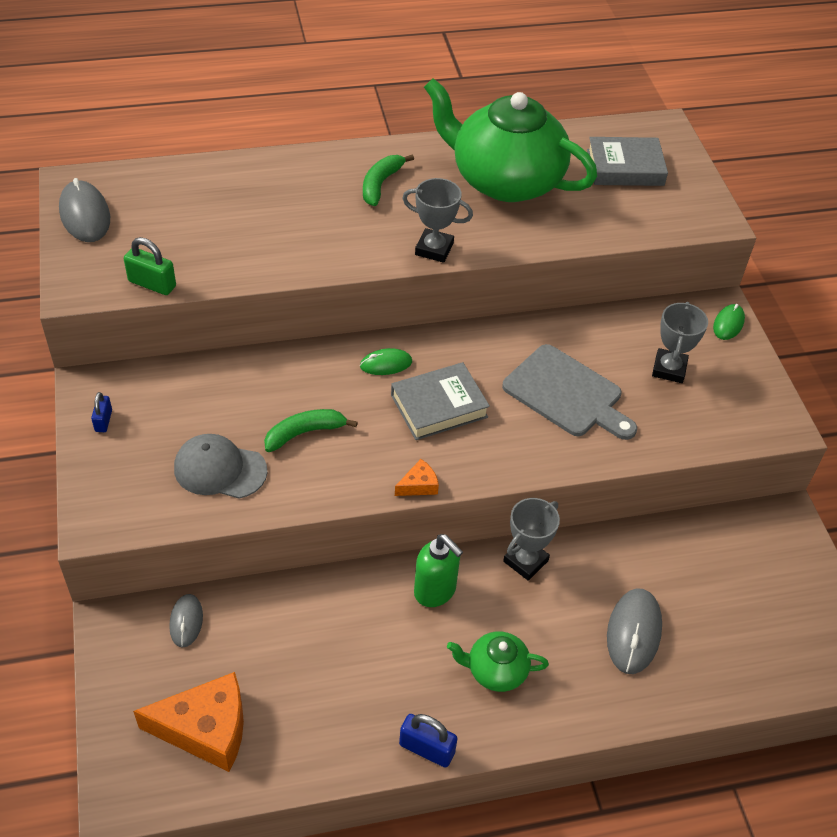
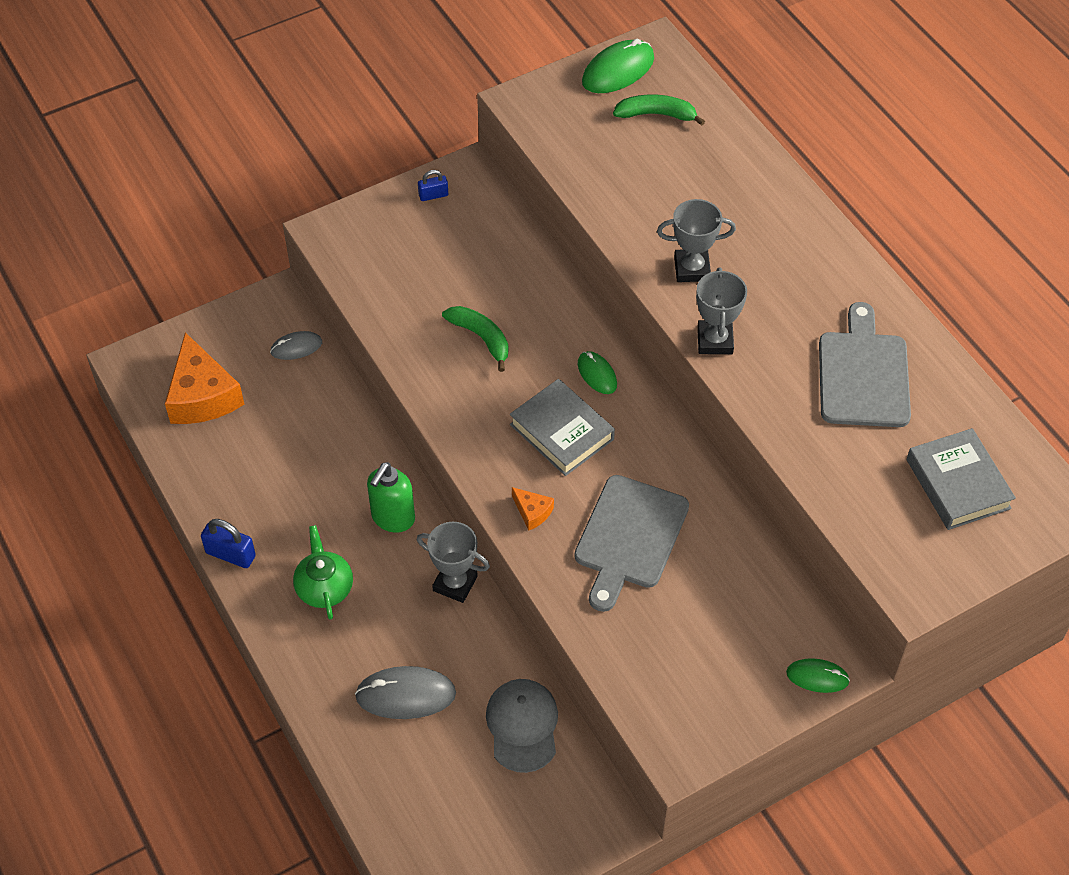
camera: 75 degrees right, 5 degrees up
(85, 215) = (618, 70): grey mouse -> green mouse
(152, 284) = (553, 148): green padlock -> none
(220, 469) = (414, 292): grey cap -> grey cap (522, 726)
(380, 184) = (791, 270): green banana -> green banana (656, 114)
(418, 485) = (456, 442): orange cheese -> orange cheese (532, 512)
(427, 749) = (230, 554): blue padlock -> blue padlock turned 75 degrees counterclockwise
(505, 180) = (863, 374): green teapot -> grey cutting board
(669, 369) = (712, 627): grey trophy -> grey trophy (692, 269)

